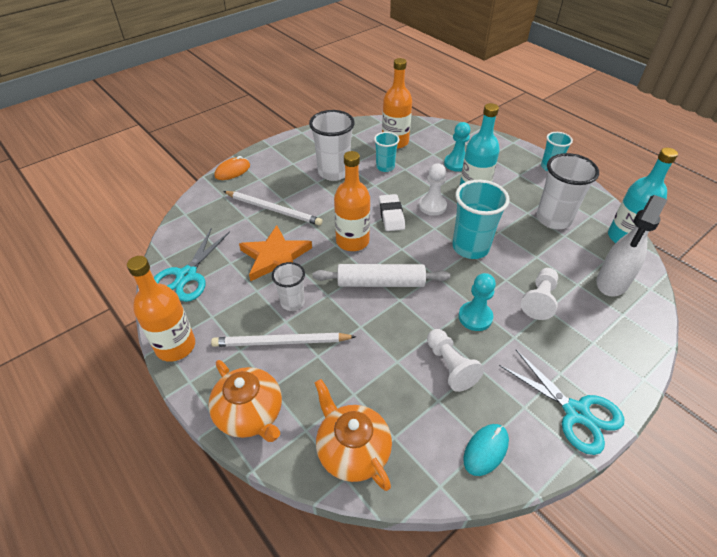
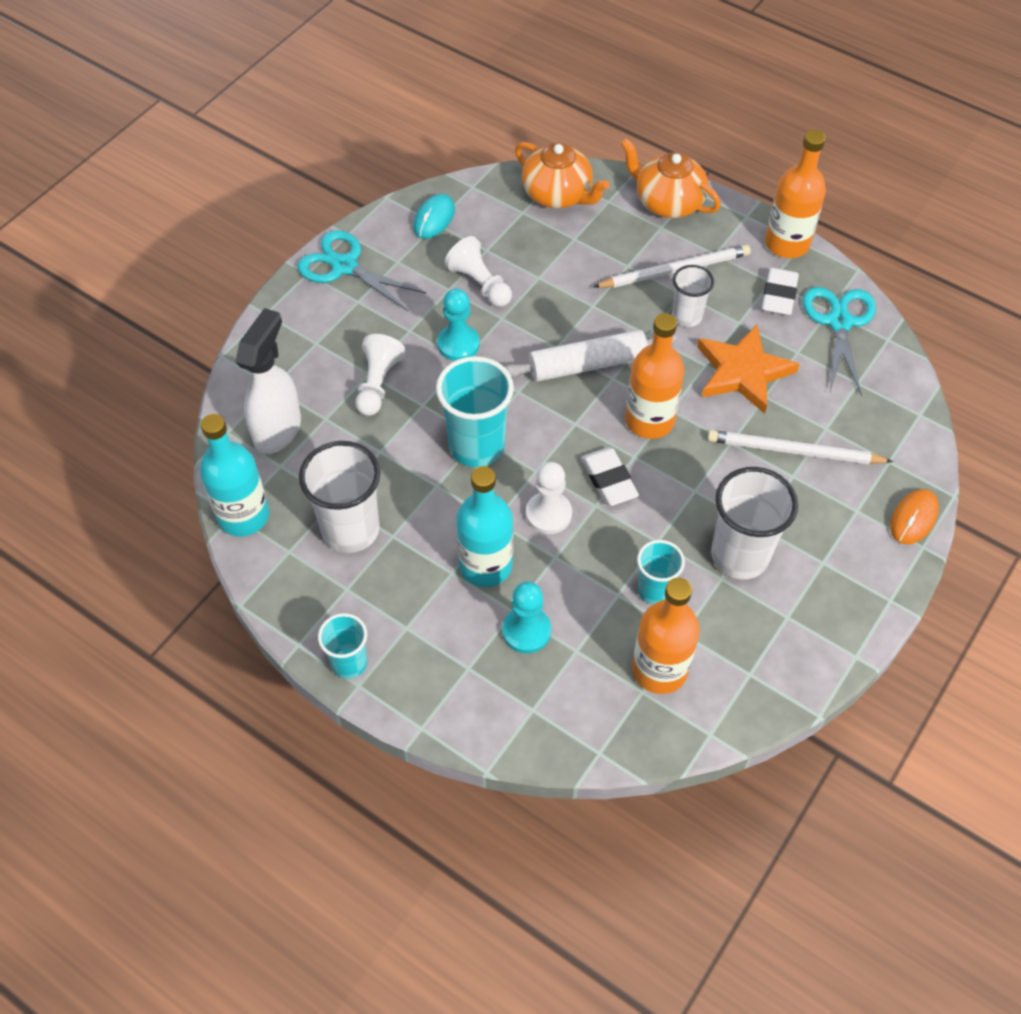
camera: 165 degrees right, 10 degrees up
(214, 304) = (778, 295): none -> white eraser

